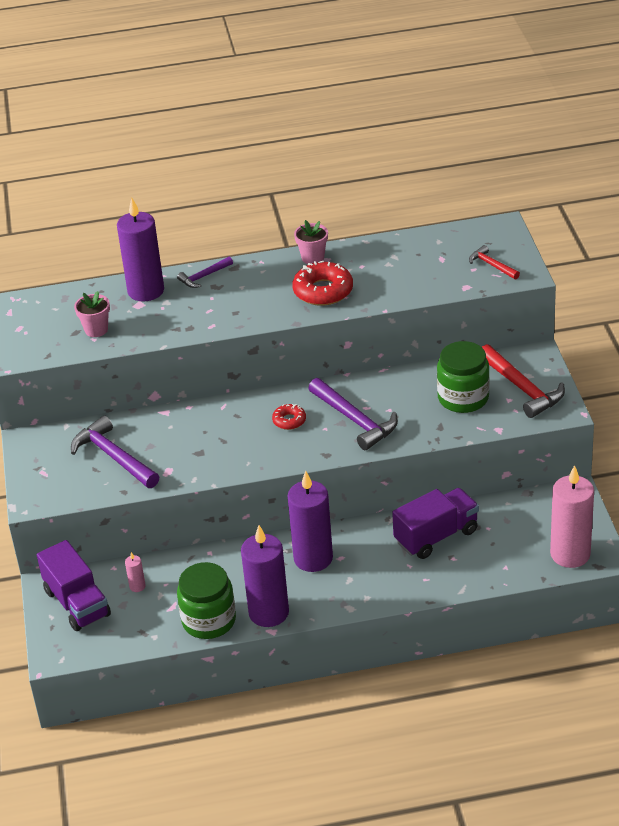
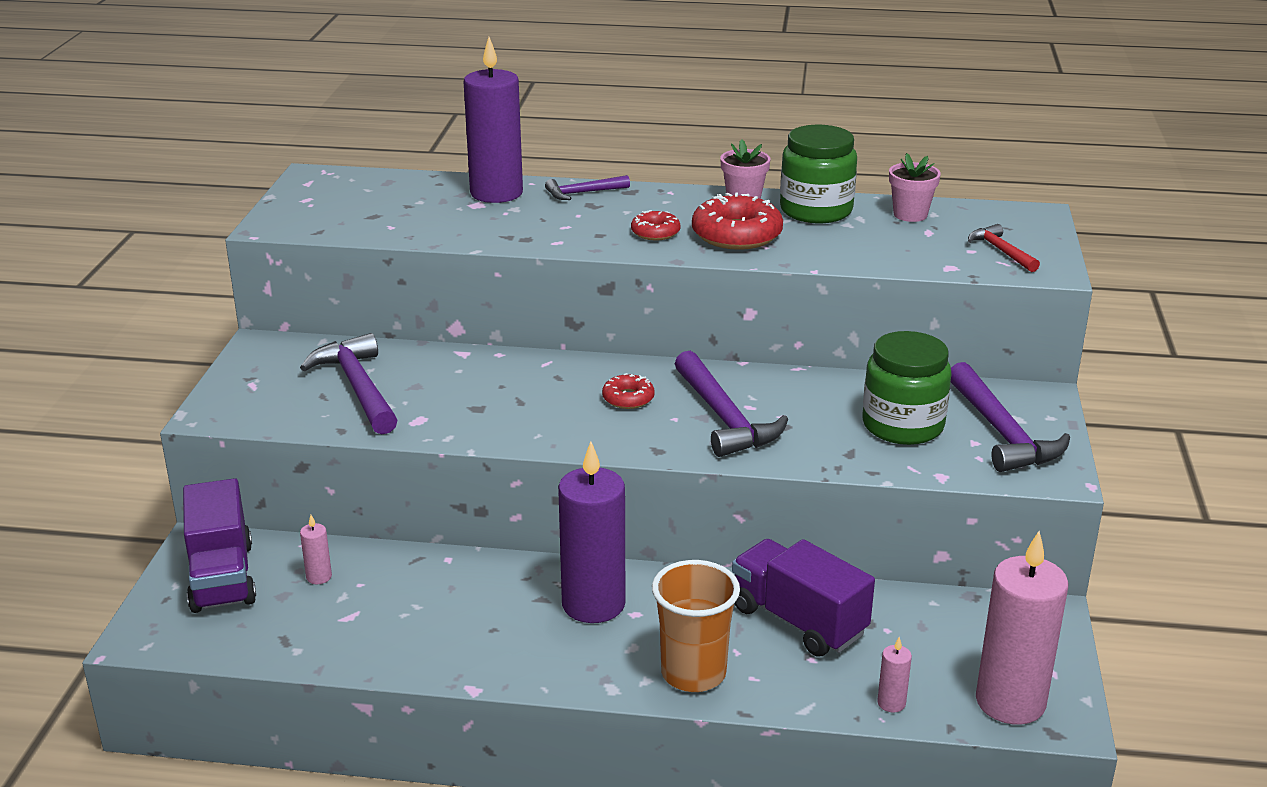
camera: 15 degrees right, 10 degrees down
(96, 330) = (401, 218): pink flower pot -> pink flower pot (910, 214)
(209, 620) = (389, 649): green jar -> green jar (816, 210)
(268, 613) = (484, 662): purple candle -> none
(270, 301) = (655, 232): none -> red donut
(391, 586) = (693, 673): none -> orange cup
(436, 536) = (798, 621): purple truck -> purple truck turned 120 degrees counterclockwise
(507, 573) = (891, 703): none -> pink candle
(522, 388) = (1001, 432): red hammer -> purple hammer

